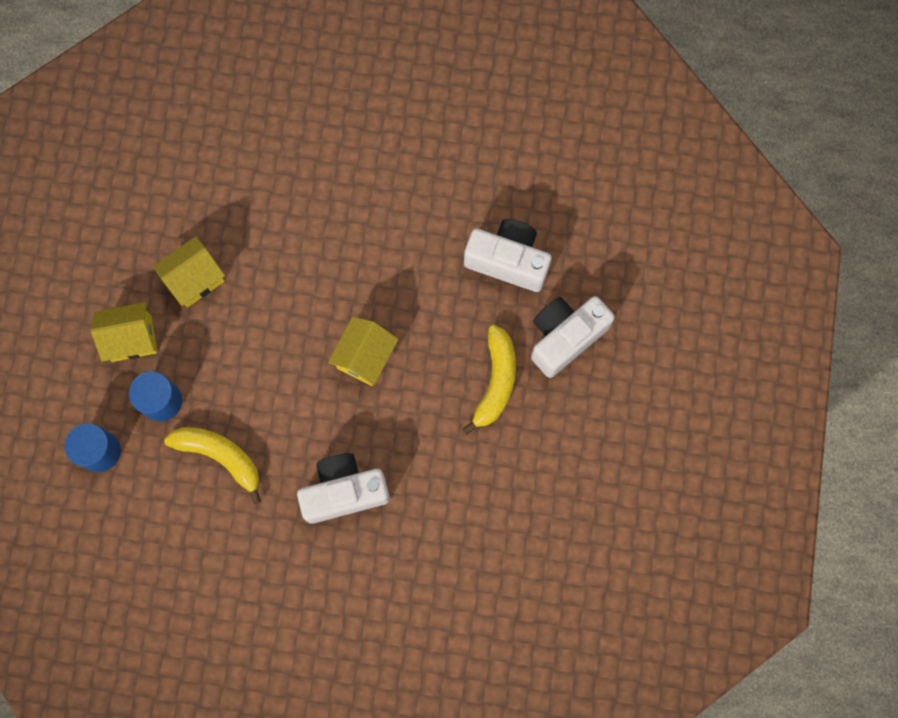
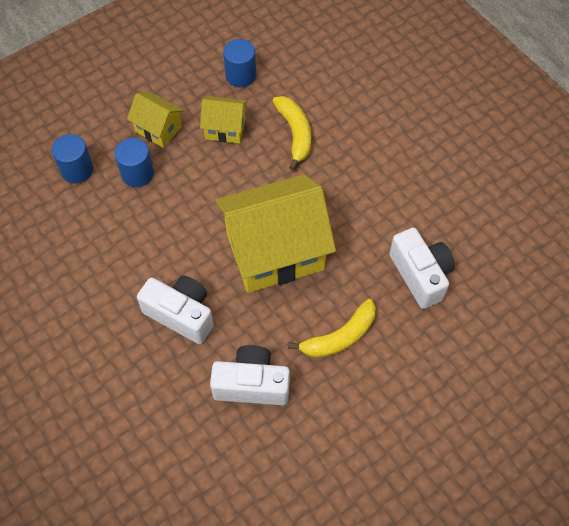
camera: 45 degrees right, 15 degrees down
(150, 209) = (240, 75): none -> blue cylinder
(220, 456) = (135, 230): yellow banana -> yellow banana (295, 133)
(365, 357) = (275, 252): yellow house -> yellow house, size x2.11
(565, 337) = (412, 351): white camera -> white camera (252, 384)

